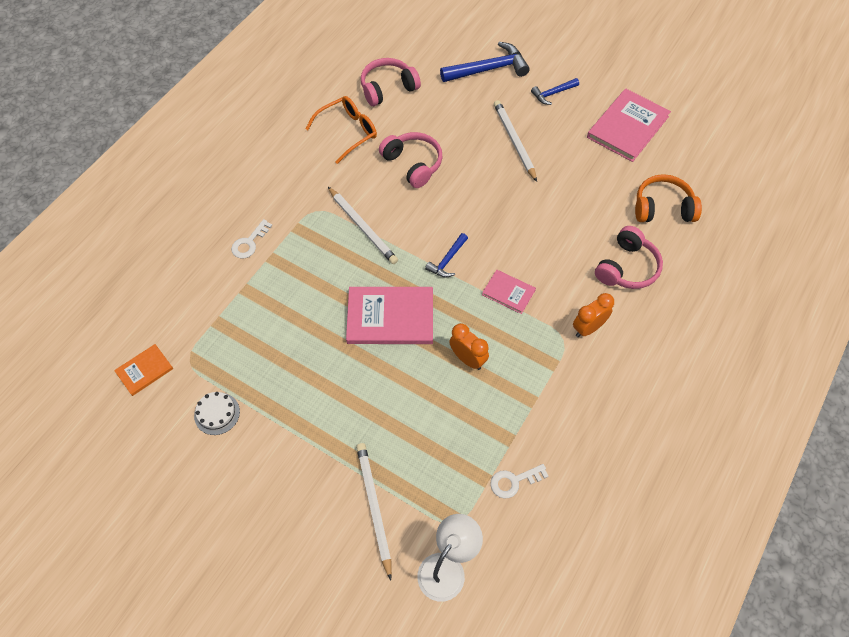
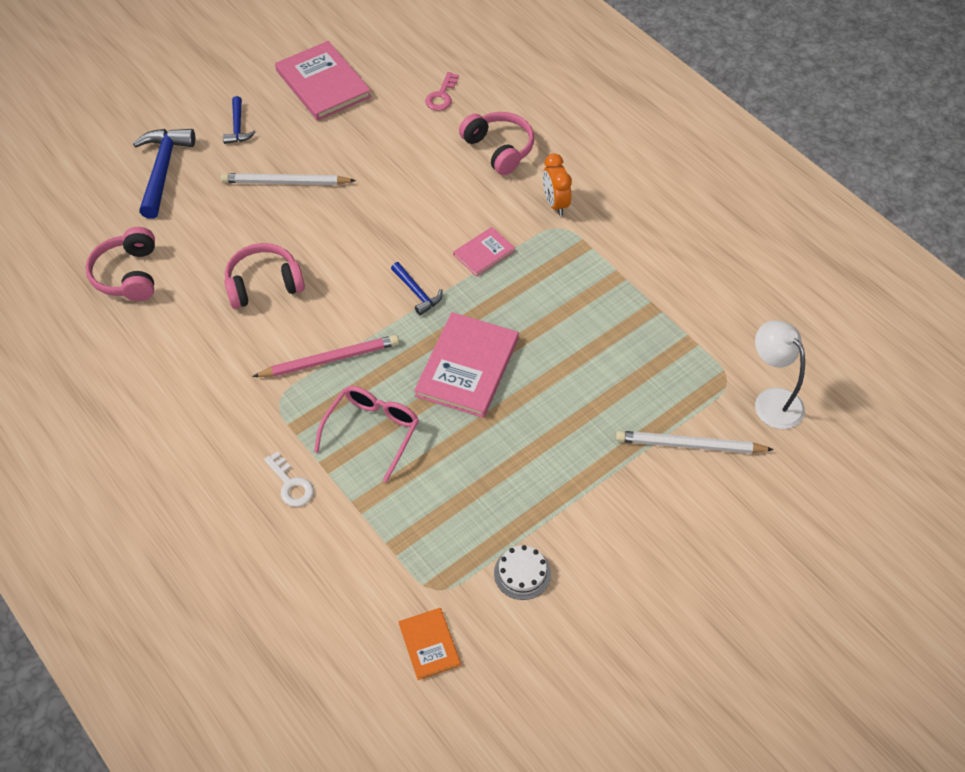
camera: 70 degrees left, 5 degrees down
(309, 275) = (372, 431): none -> pink glasses
(348, 132) = (174, 335): orange glasses -> none
(363, 227) = (329, 359): white pencil -> pink pencil
(467, 359) = (549, 313): orange clock -> none
(513, 481) = (700, 319): white key -> none
(663, 208) = (441, 96): orange headphones -> pink key

